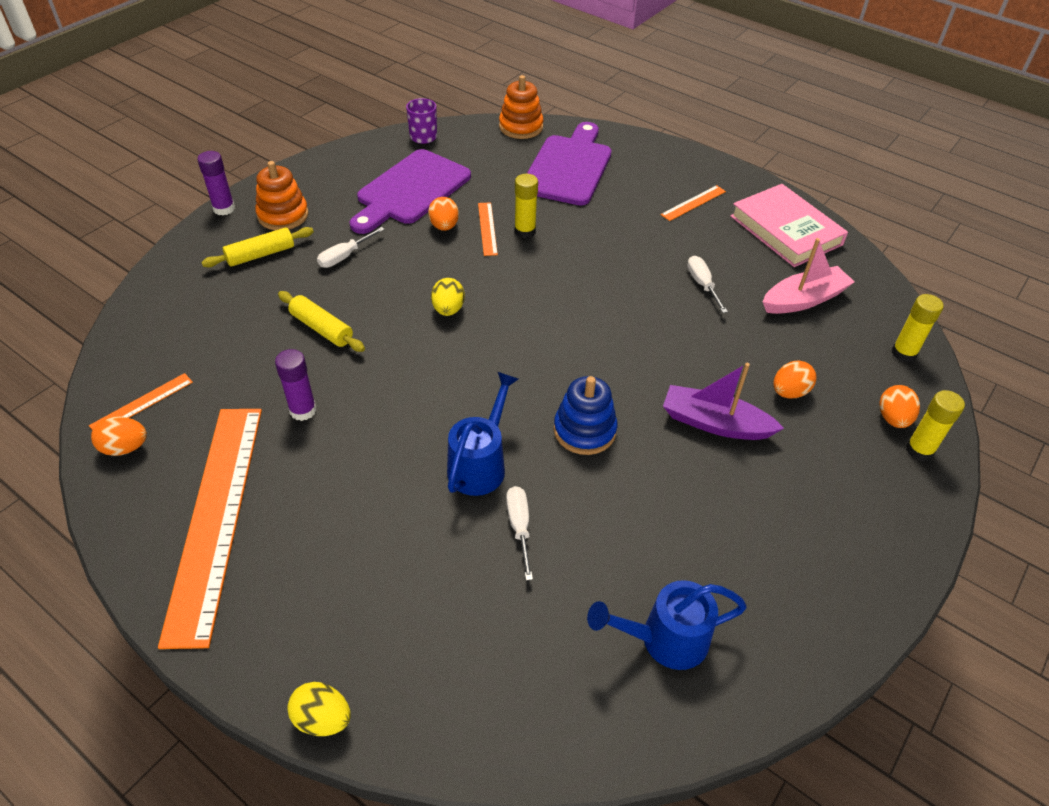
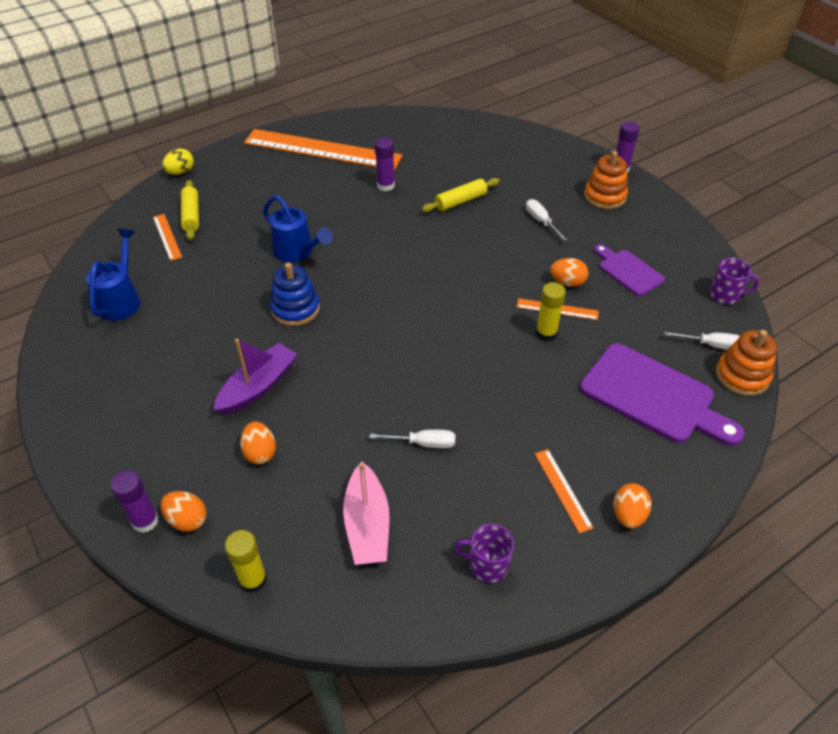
camera: 110 degrees right, 0 degrees up
(125, 448) = (390, 123): orange egg -> orange egg (628, 515)
(142, 403) = (423, 129): orange ruler -> orange ruler (167, 237)
(260, 254) = (556, 182): yellow rolling pin -> yellow rolling pin (191, 215)
(410, 190) = (628, 271): purple cutting board -> purple cutting board, size x0.57
(448, 309) = (456, 265): yellow egg -> none
(519, 527) = (238, 258): white screwdriver -> white screwdriver (712, 345)
(785, 230) = (487, 565): pink book -> purple mug
(919, 450) = (145, 521): yellow glue stick -> purple glue stick

